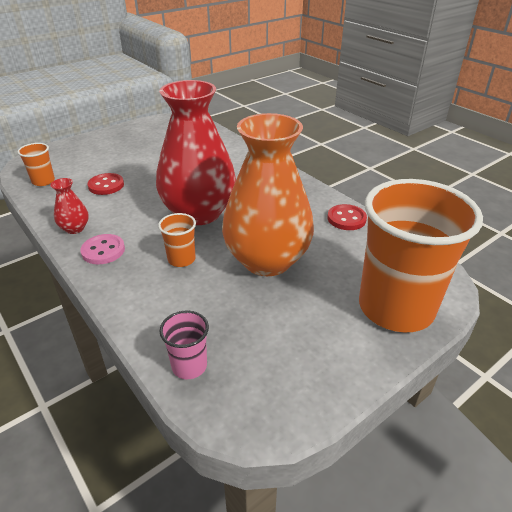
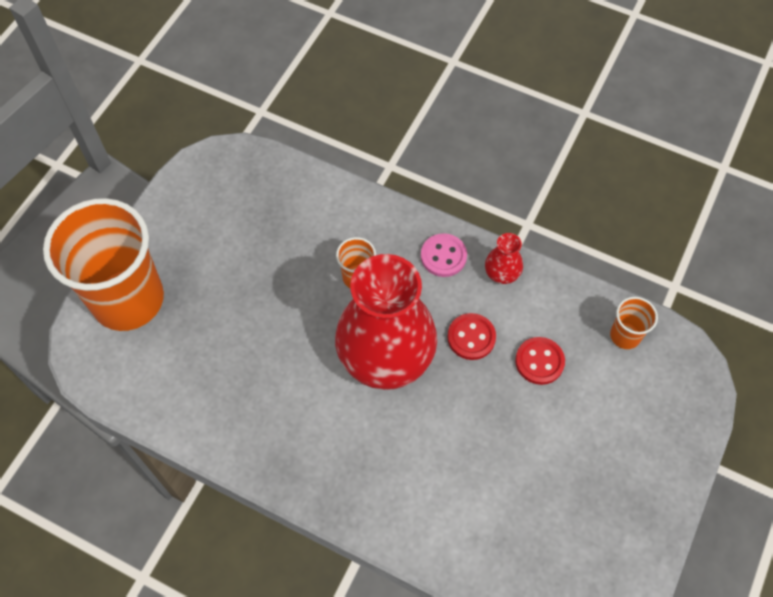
camera: 155 degrees right, 25 degrees up
(189, 366) = (281, 177): pink cup -> none
(267, 260) = (270, 311): orange vase -> none
(346, 219) = (204, 421): red button -> red button (471, 337)

